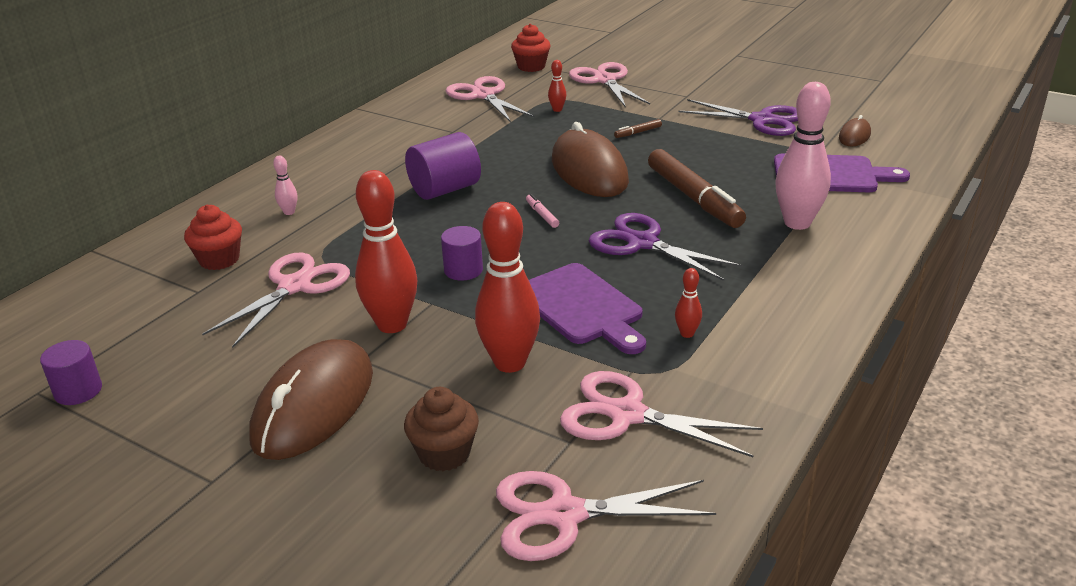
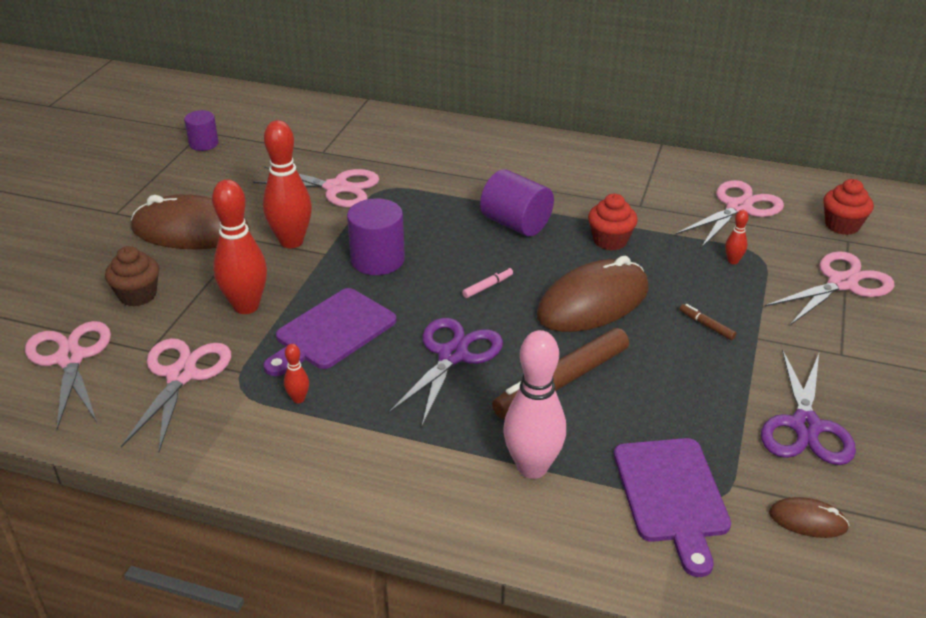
camera: 75 degrees right, 5 degrees up
(219, 260) = (366, 148): red cupcake -> red cupcake (610, 240)
(289, 212) = (447, 158): pink bowling pin -> none
(463, 270) = (377, 260): purple cylinder -> purple cylinder, size x1.58

